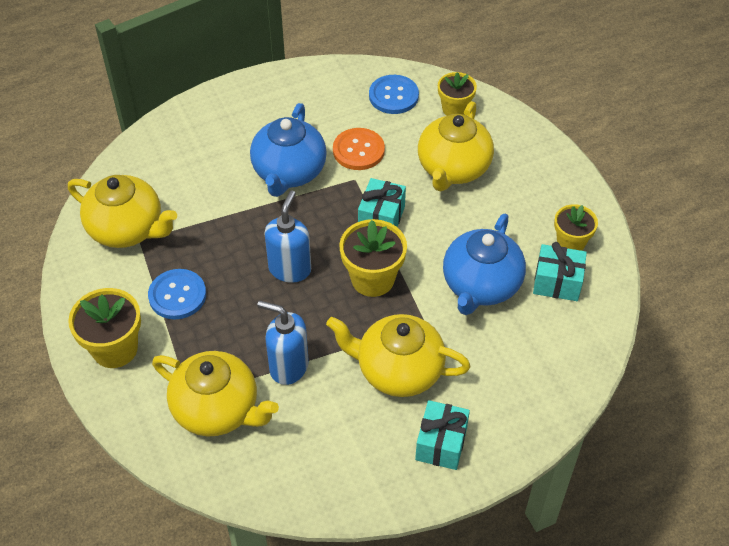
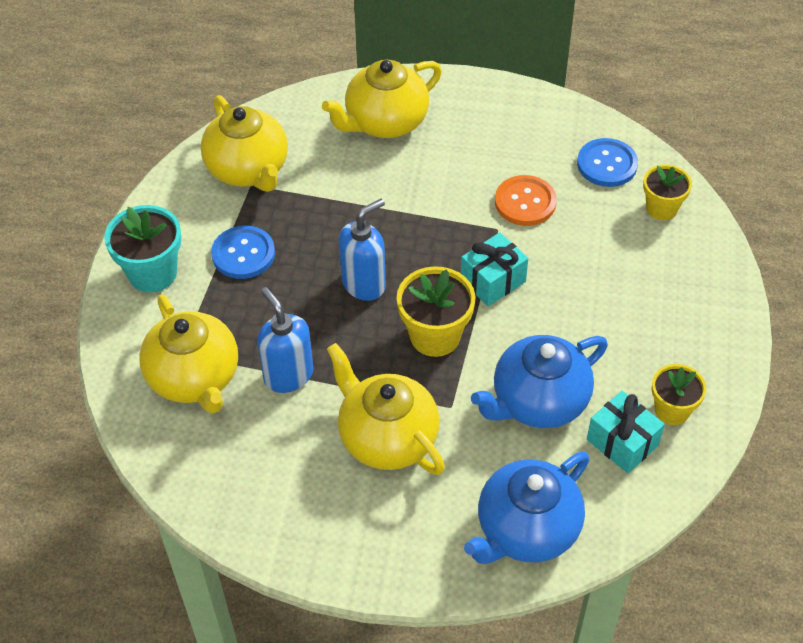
camera: 35 degrees right, 0 degrees up
(115, 349) = (152, 273): yellow flower pot -> turquoise flower pot
(289, 172) = (438, 190): blue teapot -> blue teapot (526, 530)
(441, 443) = (370, 531): turquoise gift -> none
(453, 169) = (608, 269): yellow teapot -> yellow teapot (385, 122)

